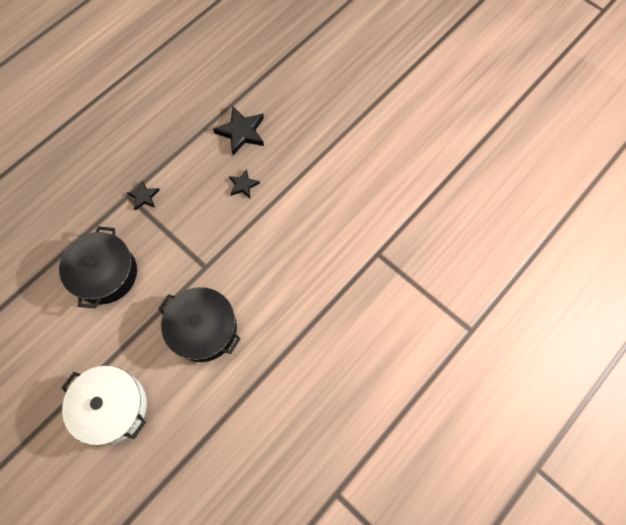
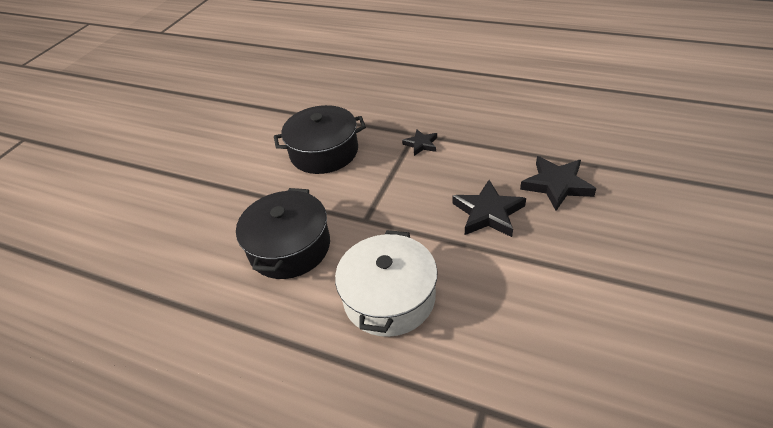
camera: 75 degrees right, 25 degrees down
(112, 407) = (187, 210): white pot -> white pot (389, 297)
(243, 185) = (488, 213): black star -> black star, size x1.73

